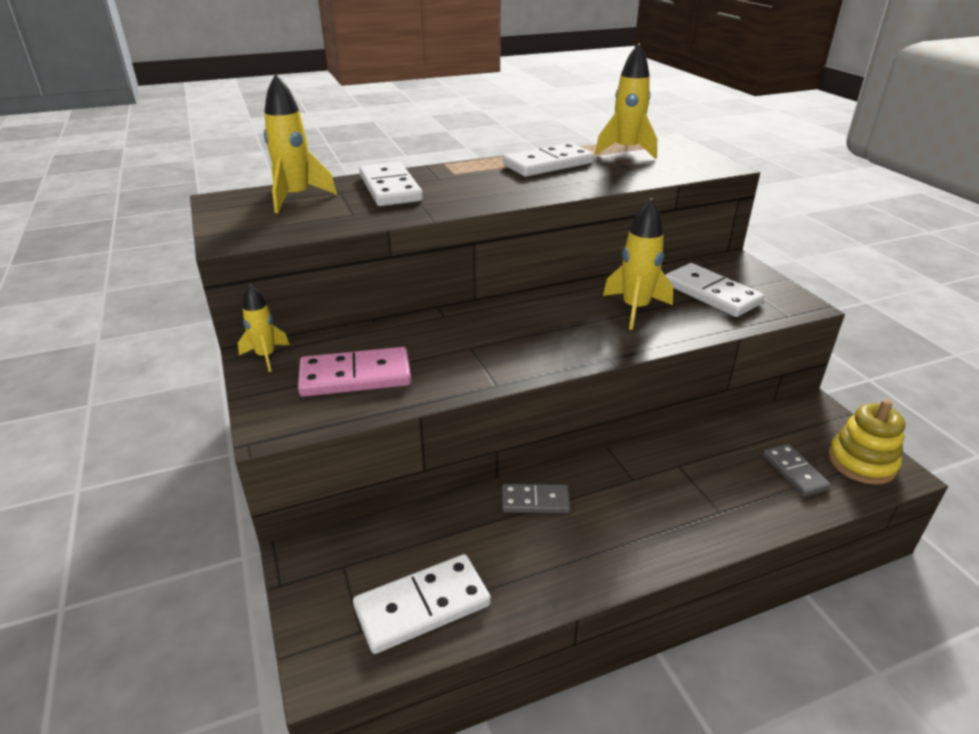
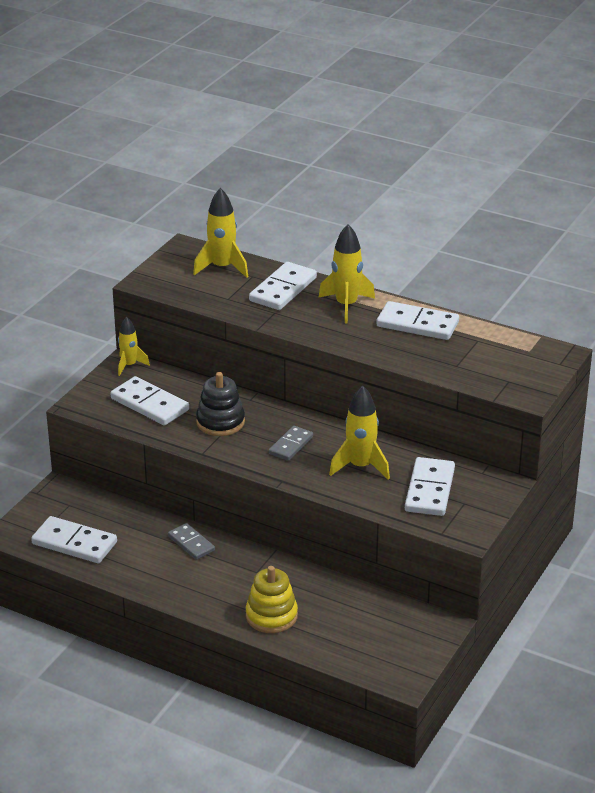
camera: 50 degrees right, 0 degrees up
(355, 376) = (149, 404): pink domino -> white domino
(456, 348) = (220, 422): none -> black stacking toy
(626, 151) = (500, 343): yellow rocket -> yellow rocket (346, 305)
(794, 472) = (346, 635): grey domino -> grey domino (291, 445)
(861, 462) = (395, 662): yellow stacking toy -> yellow stacking toy (271, 616)

